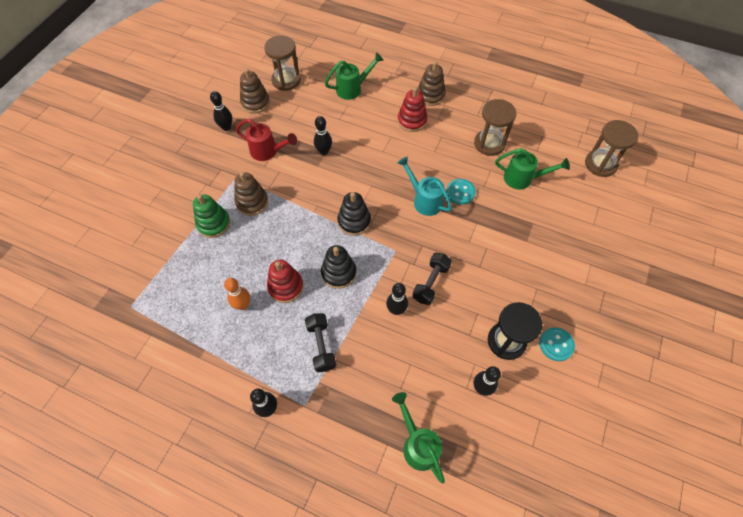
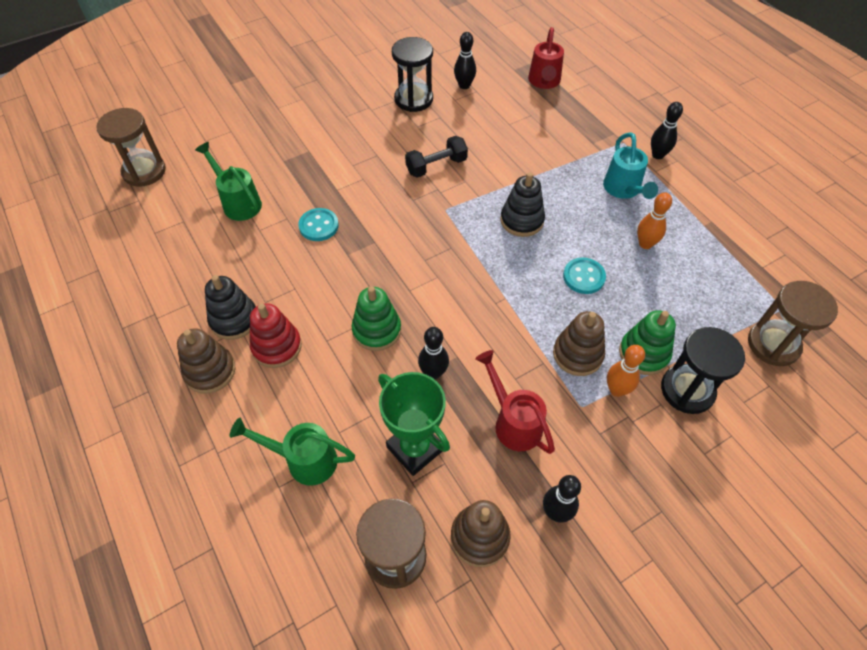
camera: 145 degrees left, 5 degrees down
(180, 216) = (687, 390): none -> black hourglass
(221, 195) = (616, 390): none -> orange bowling pin
(285, 287) = (588, 237): red stacking toy -> none
(307, 117) = (415, 448): none -> green trophy
(321, 346) = (581, 172): black dumbbell -> none
(354, 221) = (465, 261): black stacking toy -> black stacking toy (234, 319)
(370, 155) = (377, 330): none -> green stacking toy
(396, 310) = (488, 163): black bowling pin -> none
(418, 444) = (544, 82): green watering can -> red watering can
(424, 200) = (366, 240): turquoise watering can -> turquoise watering can (623, 190)
(489, 144) = (222, 259): brown hourglass -> brown hourglass (773, 344)
(556, 344) = (376, 79): turquoise button -> turquoise button (583, 277)

